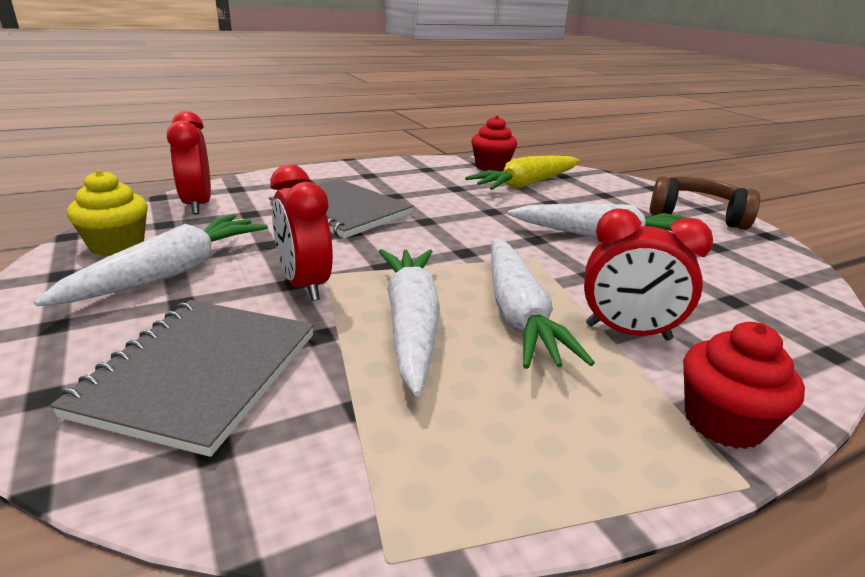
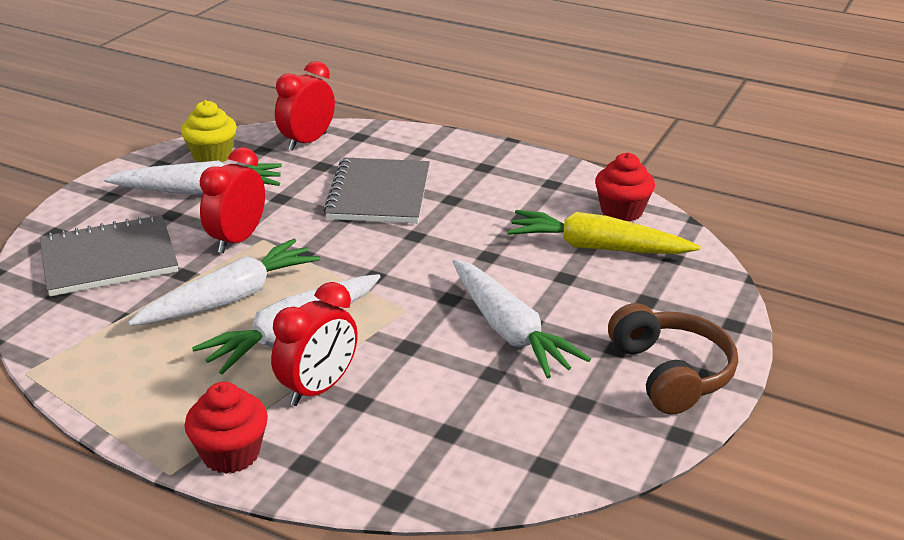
camera: 55 degrees right, 5 degrees up
(627, 332) = (318, 388): red clock -> red clock turned 120 degrees counterclockwise

